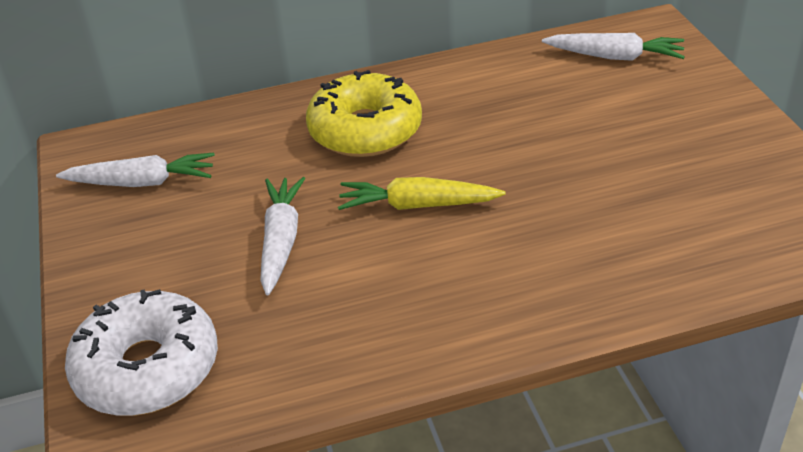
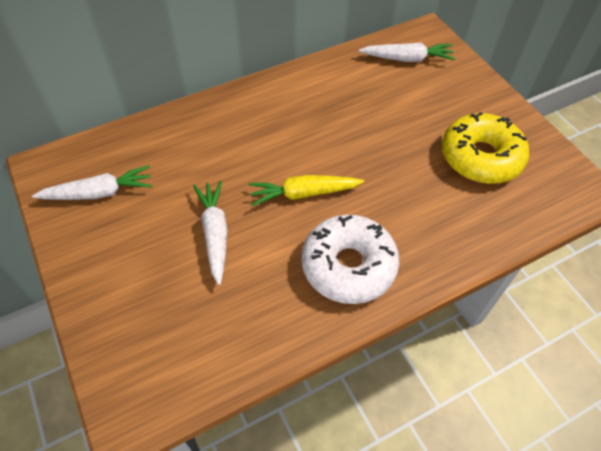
camera: 15 degrees left, 15 degrees up
(147, 368) = (145, 354): white donut -> white donut (348, 266)
(365, 130) = (252, 133): yellow donut -> yellow donut (481, 157)

